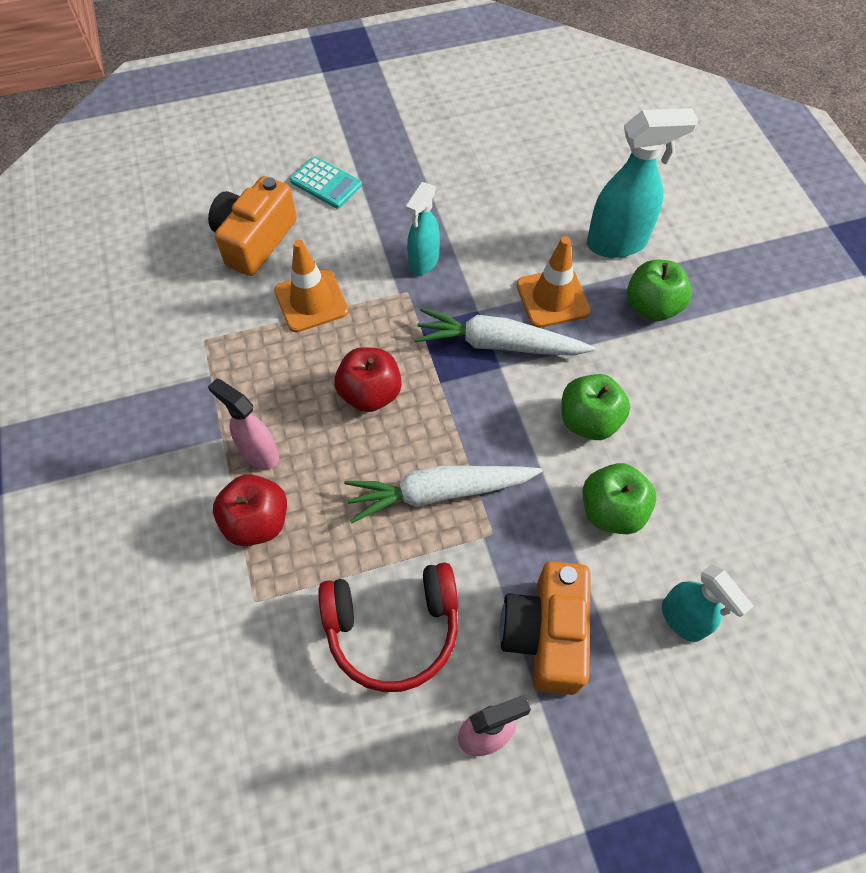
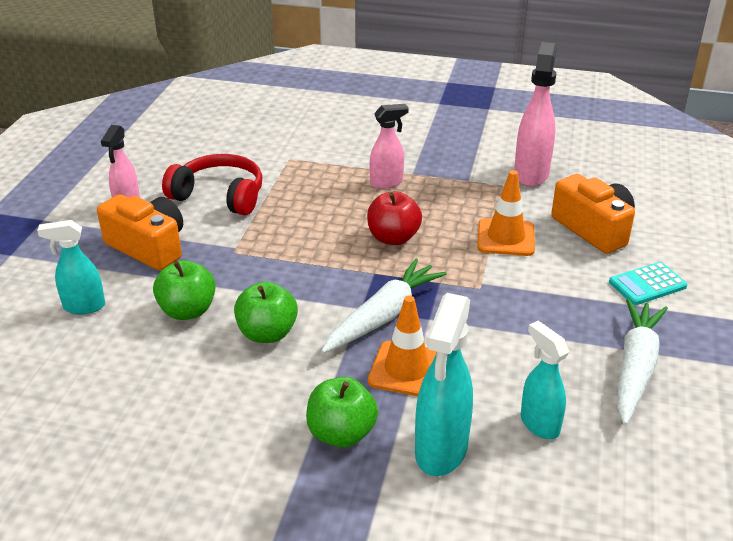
camera: 120 degrees right, 25 degrees down
(166, 322) = (531, 174): none -> pink spray bottle
(257, 522) = (338, 171): red apple -> none
(393, 629) = (220, 195): red headphones -> red headphones turned 90 degrees clockwise
(423, 262) = (507, 307): turquoise spray bottle -> turquoise spray bottle (539, 424)
(439, 493) = (285, 240): white carrot -> white carrot (635, 367)

